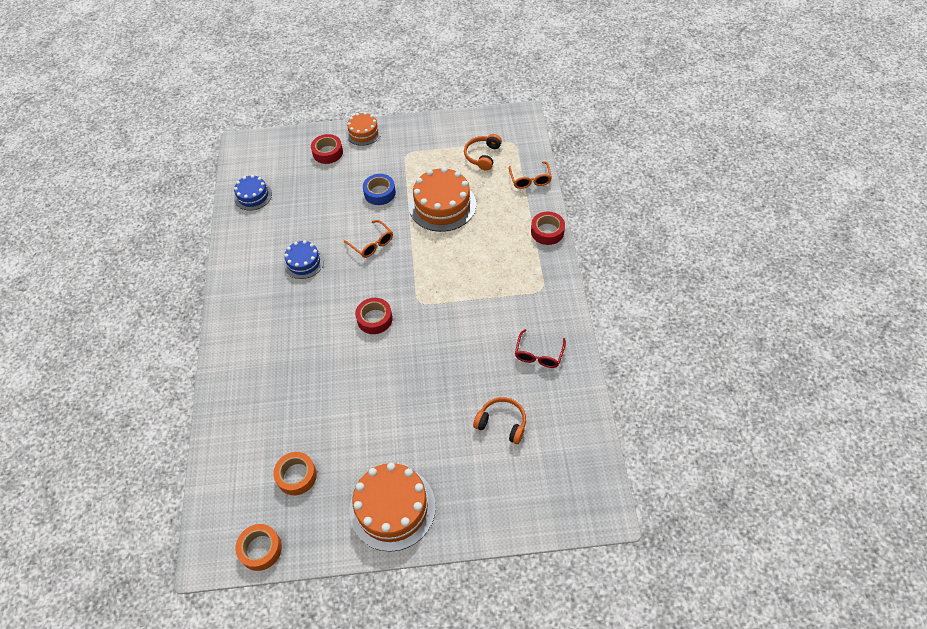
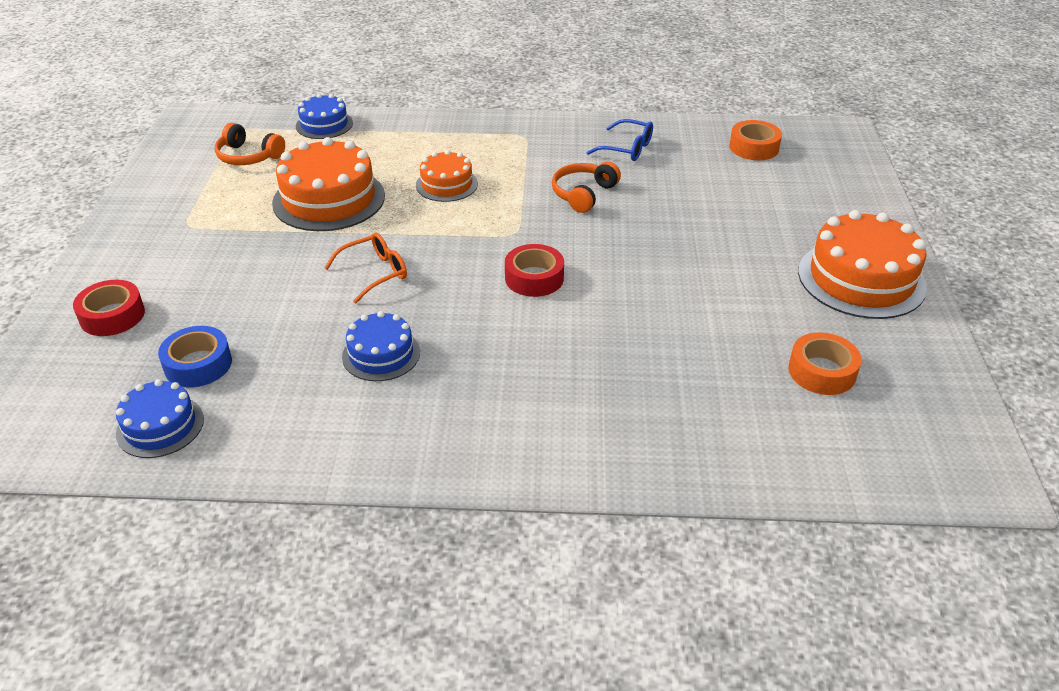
camera: 85 degrees left, 15 degrees down
(260, 549) = (954, 414): orange tape -> orange tape (754, 147)
(363, 132) = (94, 269): orange cake -> orange cake (446, 184)
(380, 193) = (262, 259): blue tape -> blue tape (198, 364)
(502, 423) = (728, 184): orange headphones -> orange headphones (583, 194)
(530, 180) = (324, 124): orange glasses -> blue cake
(539, 355) = (627, 149): red glasses -> blue glasses
(547, 231) = (427, 122): red tape -> none

